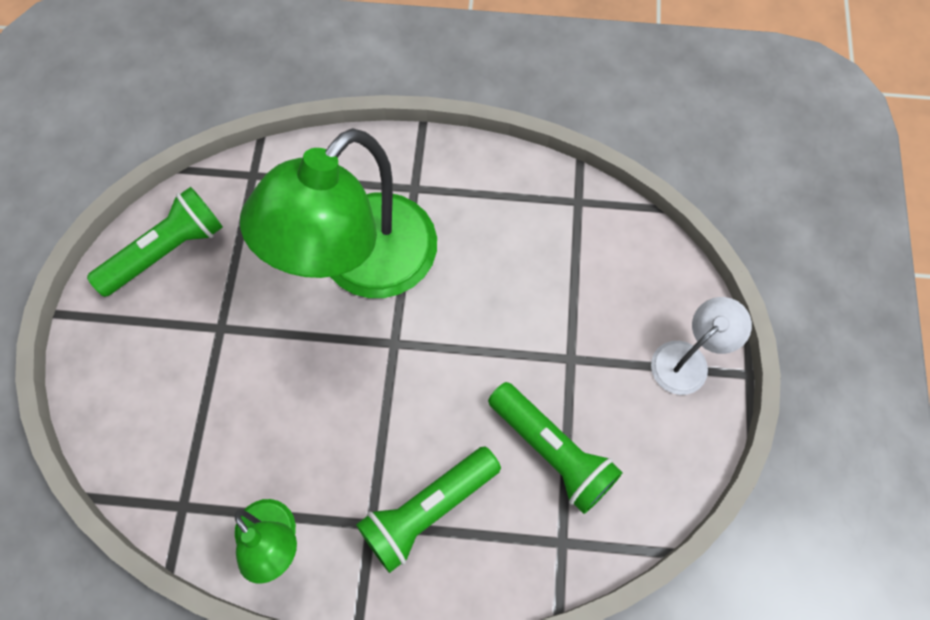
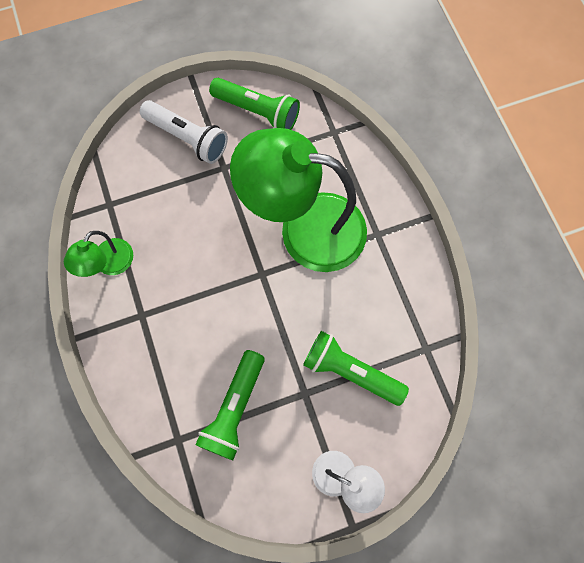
camera: 65 degrees right, 5 degrees up
(148, 357) = (187, 138): none -> white flashlight
(427, 510) = (164, 345): green flashlight -> green flashlight (350, 371)

